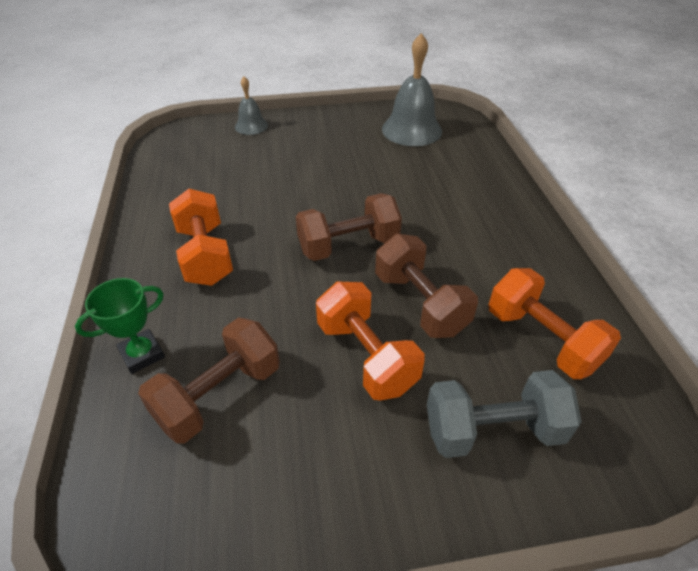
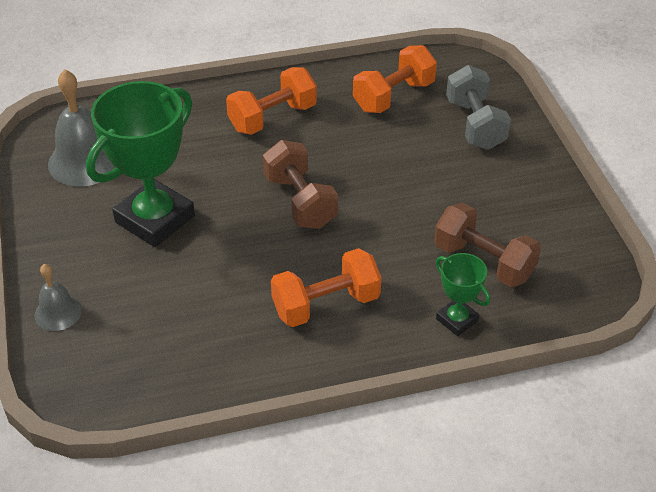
camera: 95 degrees left, 0 degrees up
(338, 163) = (155, 219): none -> green trophy
(366, 356) = (428, 184): orange dumbbell -> orange dumbbell (272, 118)
(420, 303) = (368, 156): brown dumbbell -> none

